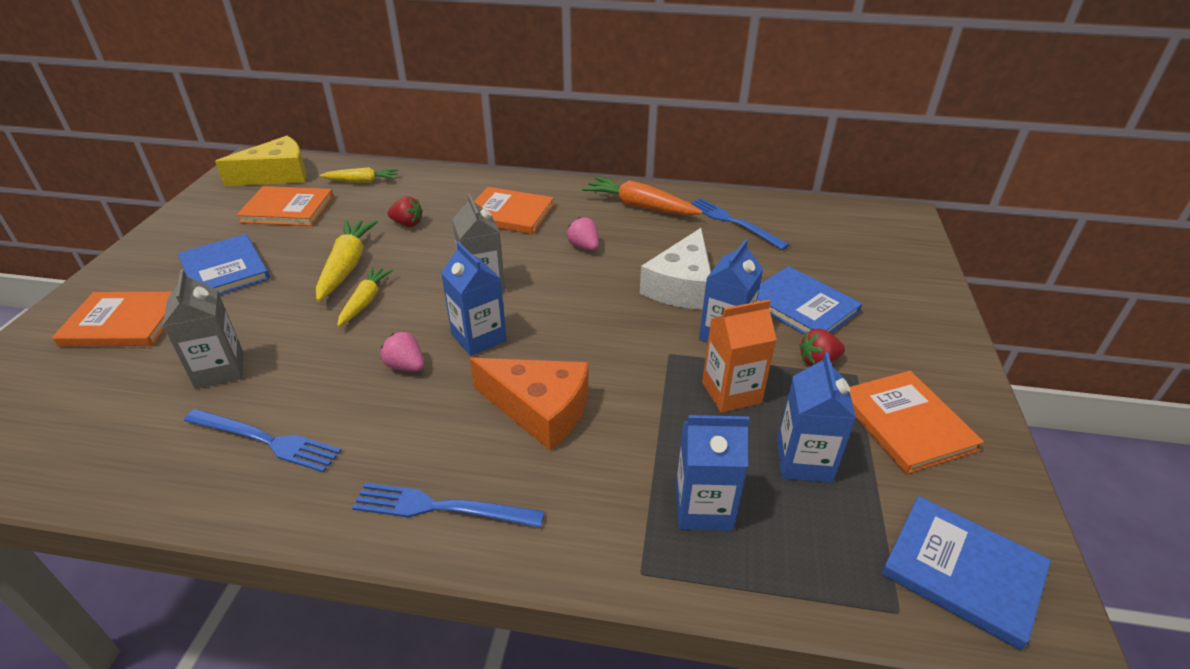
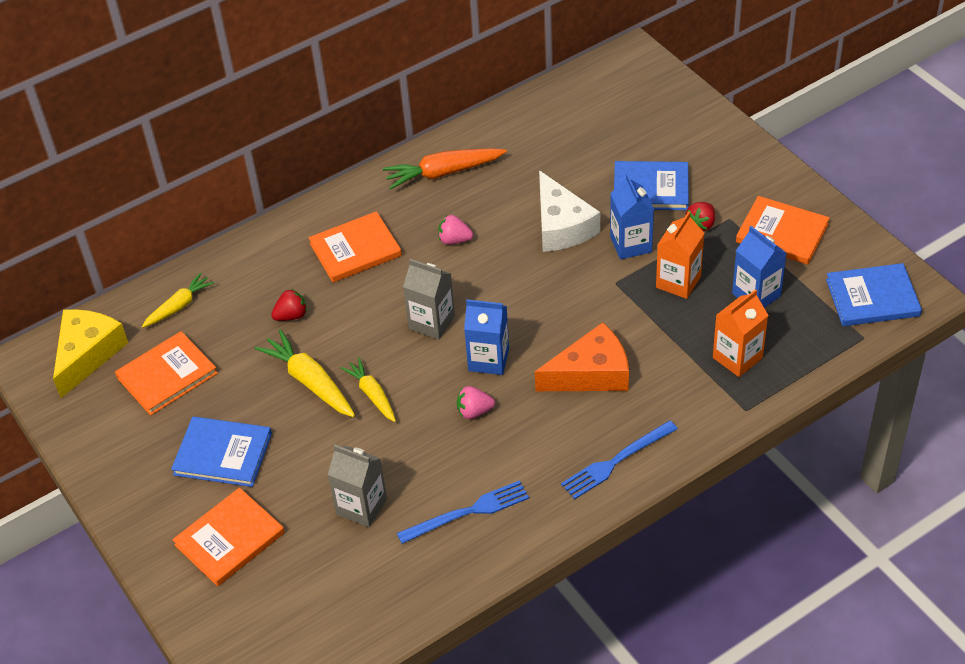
camera: 40 degrees left, 10 degrees up
(703, 508) = (737, 358): blue carton -> orange carton
(733, 222) = (528, 142): blue fork -> none

